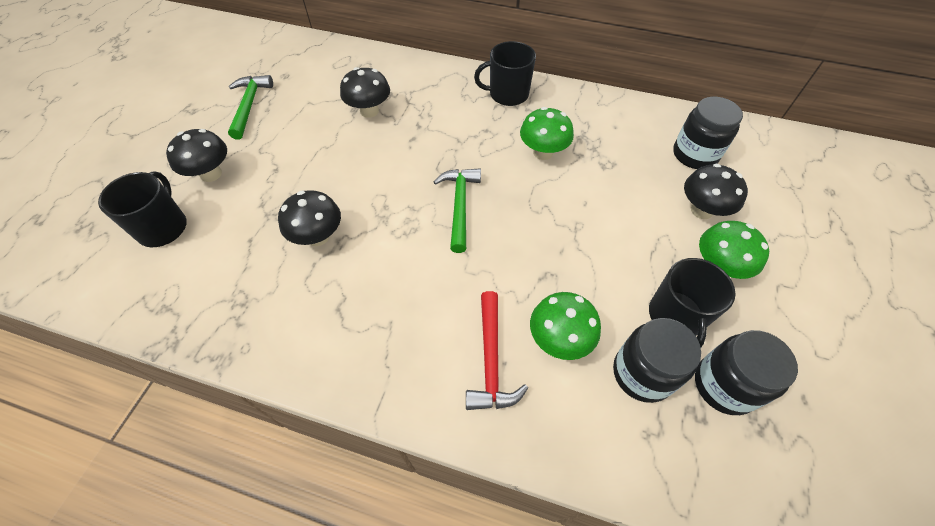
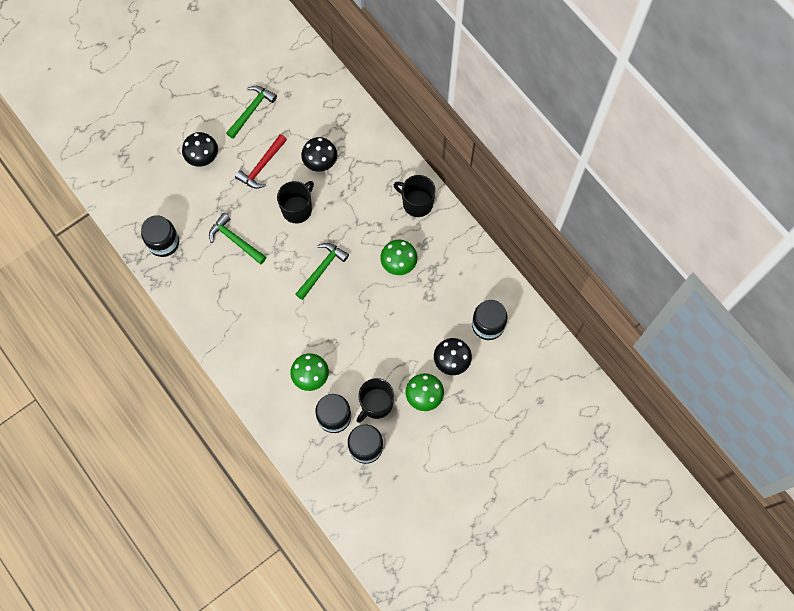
camera: 35 degrees right, 15 degrees up
(163, 227) = (162, 182): black mug -> black mug (297, 209)
(206, 297) = (163, 242): none -> black jar
(318, 237) = (235, 240): black mushroom -> green hammer
(491, 360) = (272, 364): red hammer -> red hammer (262, 166)

